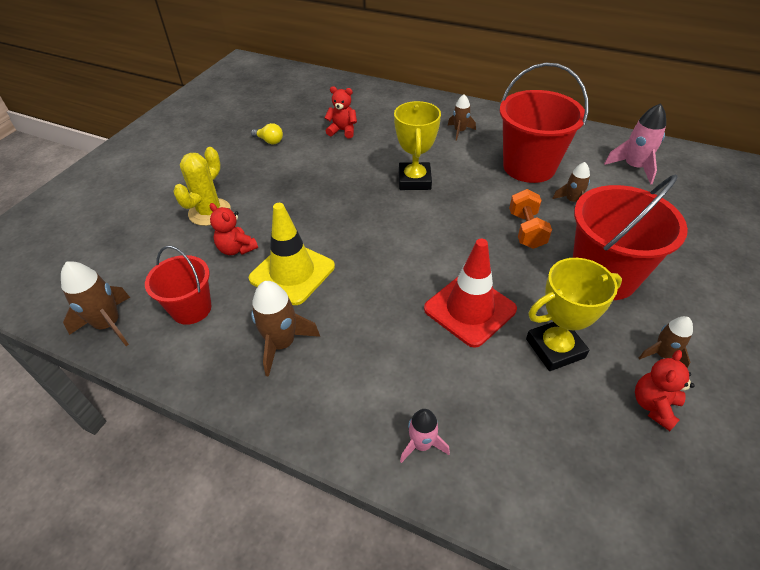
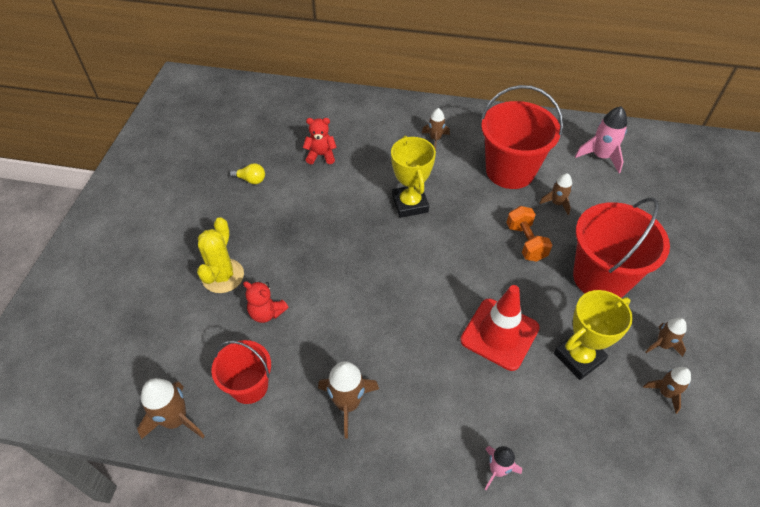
camera: 15 degrees left, 5 degrees up
(292, 273) = (330, 328): yellow traffic cone -> none
(654, 406) = (665, 393): red teddy bear -> brown rocket

